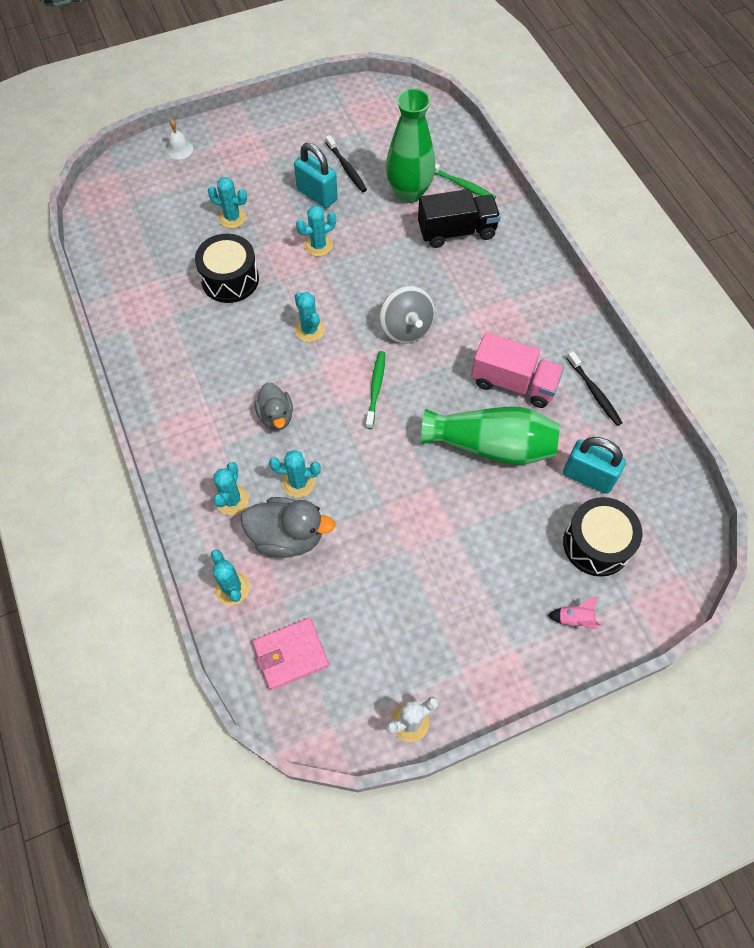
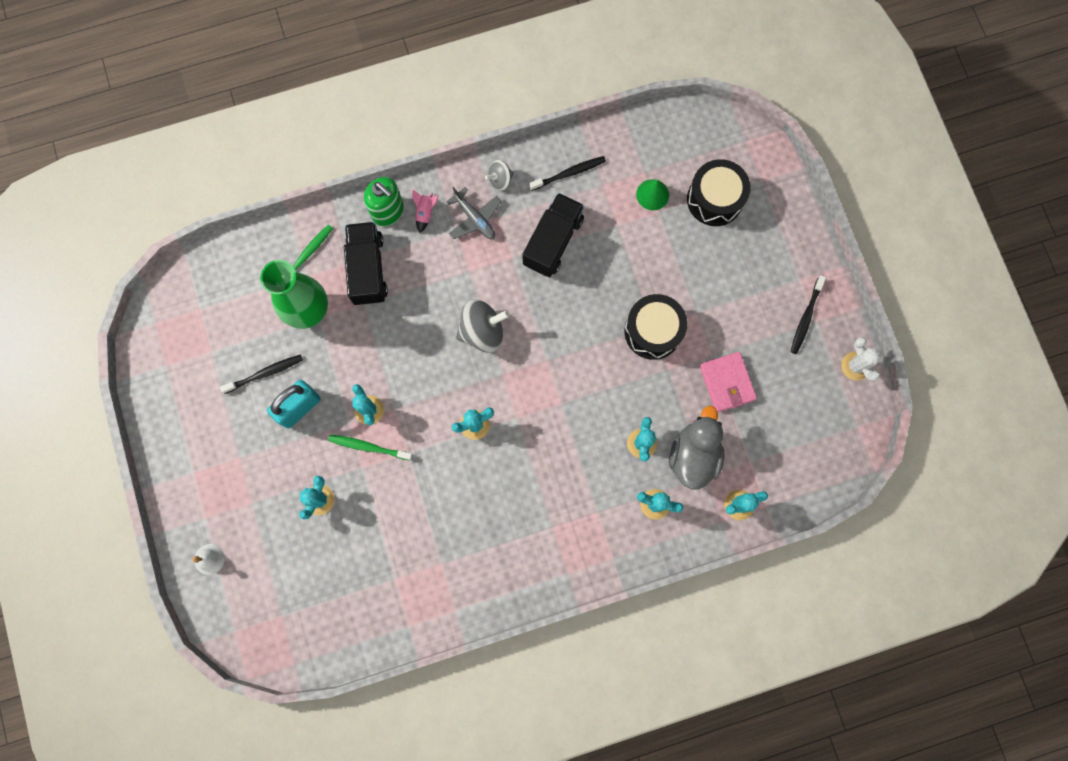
camera: 85 degrees left, 15 degrees up
(230, 279) = (403, 503): black drum -> black drum (653, 331)
(276, 416) = (570, 461): grey duck -> none
(291, 654) = (798, 457): pink wallet -> pink wallet (727, 382)
(376, 388) = (548, 366): green toothbrush -> green toothbrush (368, 447)
(465, 657) = (806, 318): none -> black toothbrush
(491, 445) = (616, 270): green vase -> none
(513, 383) = (553, 241): pink truck -> black truck
(518, 241) = (388, 211): none -> green soap dispenser
(525, 312) = (475, 218): none -> grey plane
(572, 330) = (500, 180): none -> grey spinning top
(574, 619) = (778, 228): pink rocket -> pink rocket (425, 213)
(588, 477) = (652, 194): turquoise padlock -> green cone

